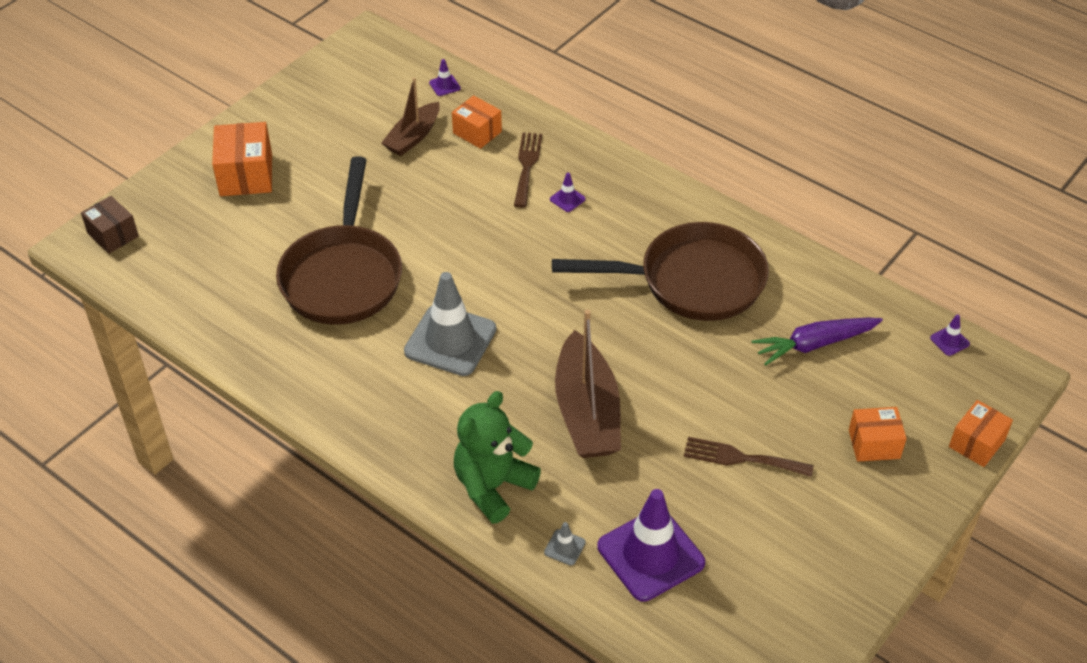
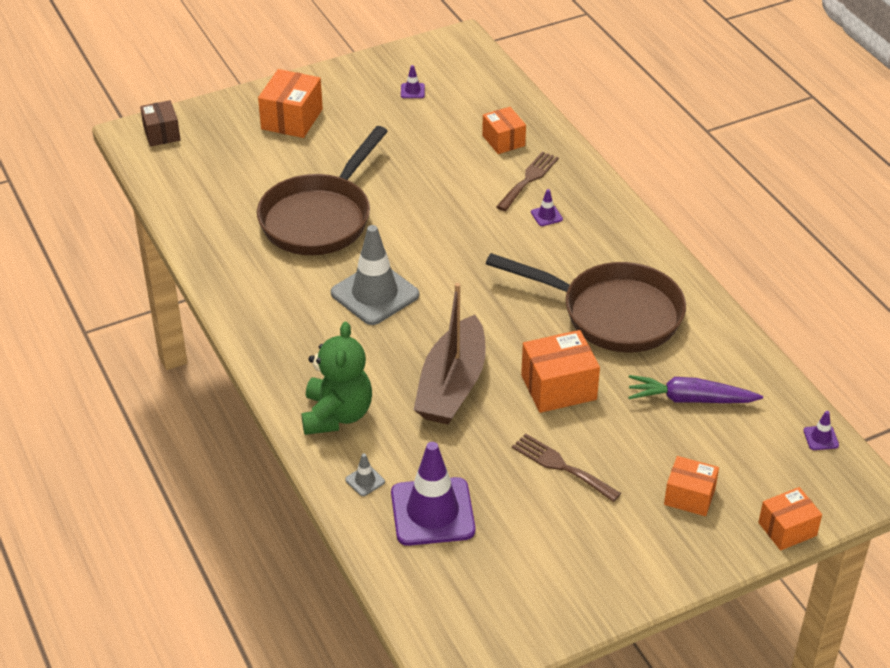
camera: 25 degrees right, 5 degrees down
(413, 137) = (446, 129): brown boat -> none
(444, 85) = (500, 96): purple traffic cone -> purple traffic cone (412, 91)
(493, 486) = (337, 415): green teddy bear -> green teddy bear turned 120 degrees clockwise
(688, 376) = (558, 387): none -> orange box

